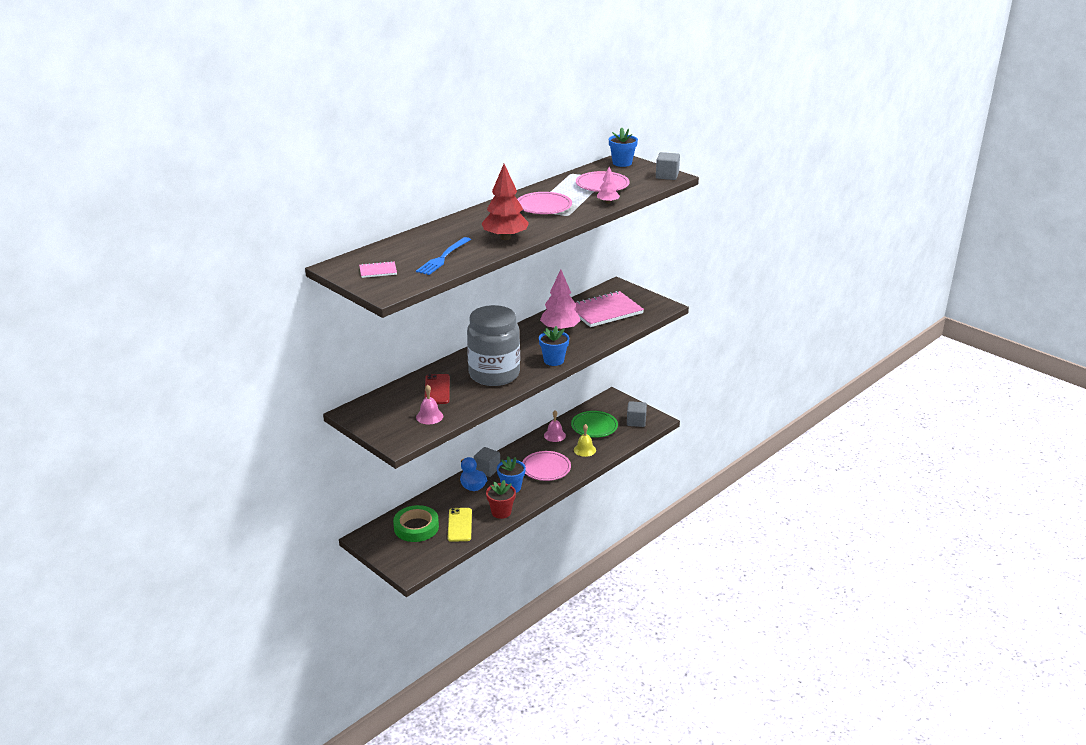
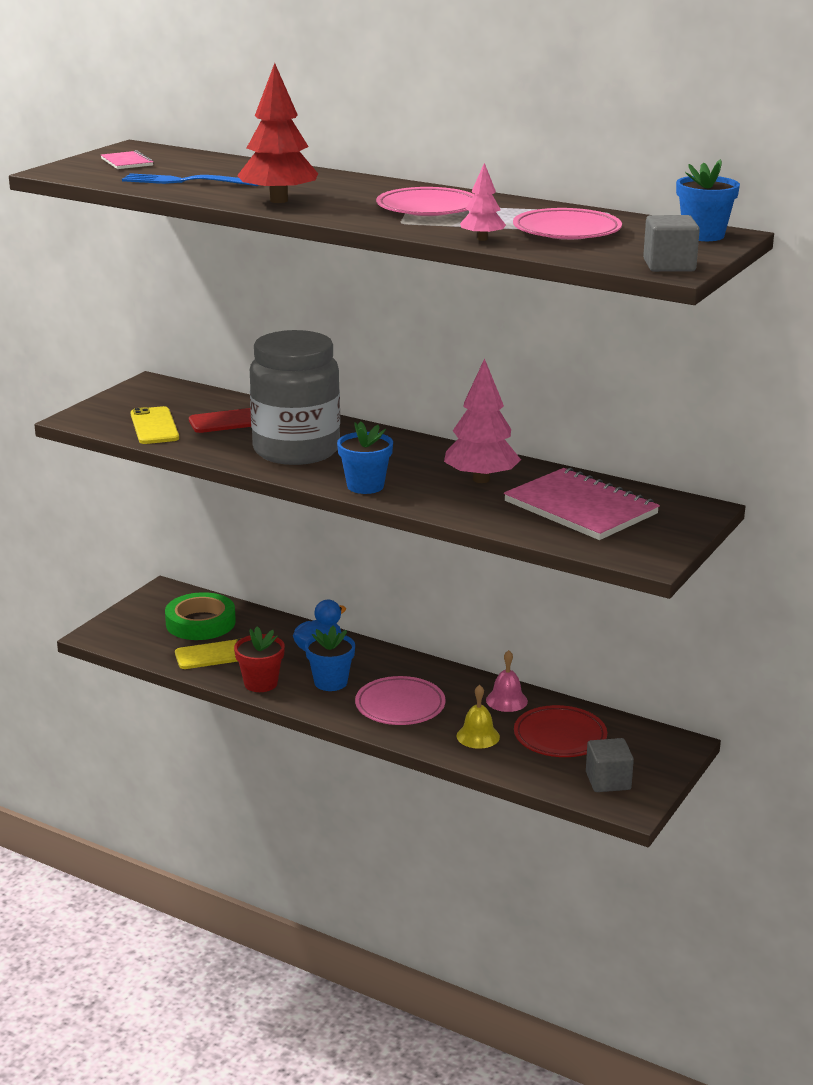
camera: 75 degrees right, 5 degrees down
(429, 416) = (154, 426): pink bell -> yellow phone
(487, 469) = (371, 654): grey cube -> none
(594, 427) = (560, 737): green plate -> red plate

